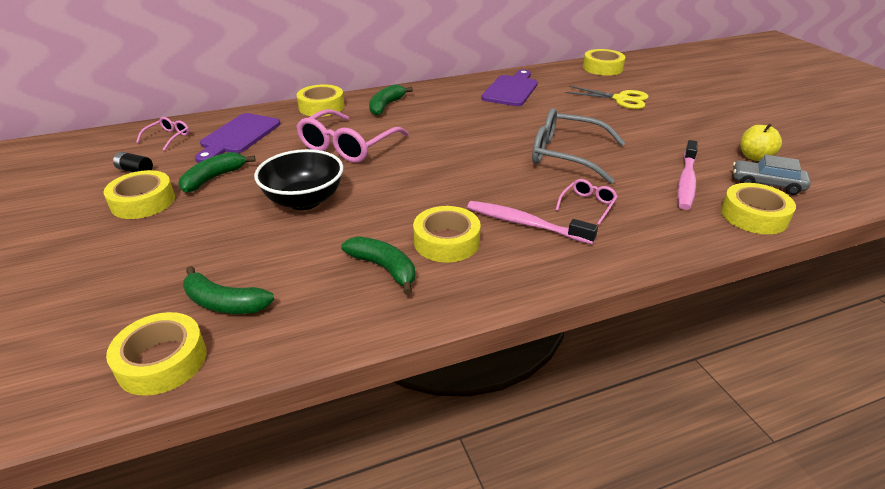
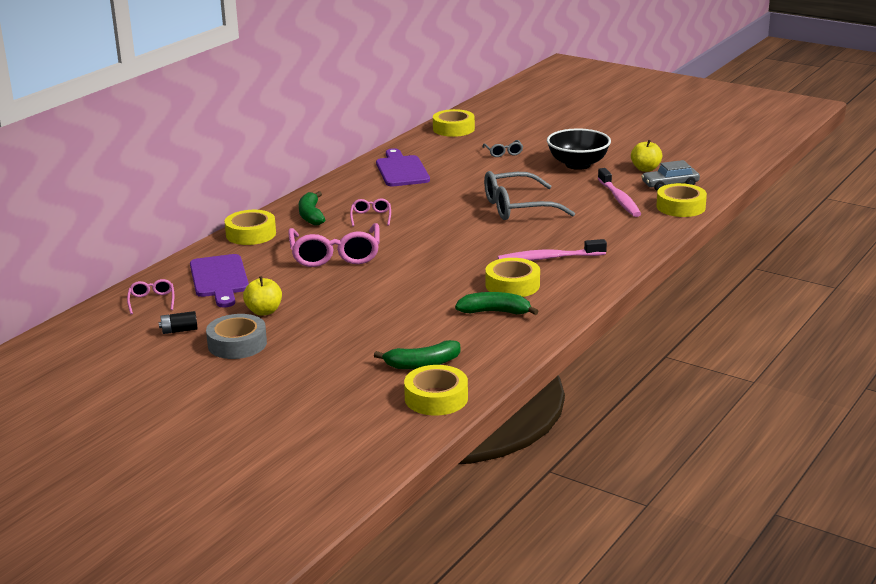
camera: 35 degrees left, 10 degrees down
(143, 202) = (237, 344): yellow tape -> grey tape
(214, 178) = (264, 311): green banana -> yellow apple
(304, 200) = (369, 299): black bowl -> black bowl (578, 164)
(587, 205) = (574, 234): pink glasses -> pink glasses (371, 217)
(621, 99) = (503, 153): yellow scissors -> grey glasses

